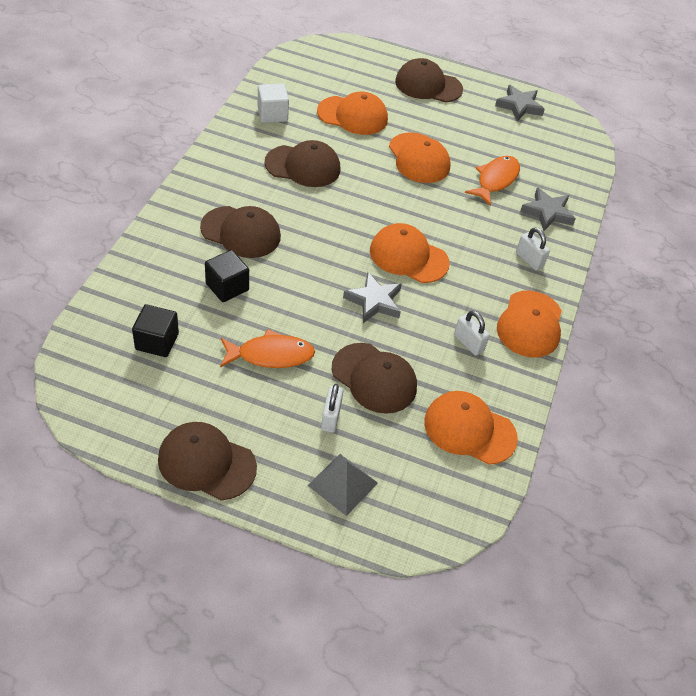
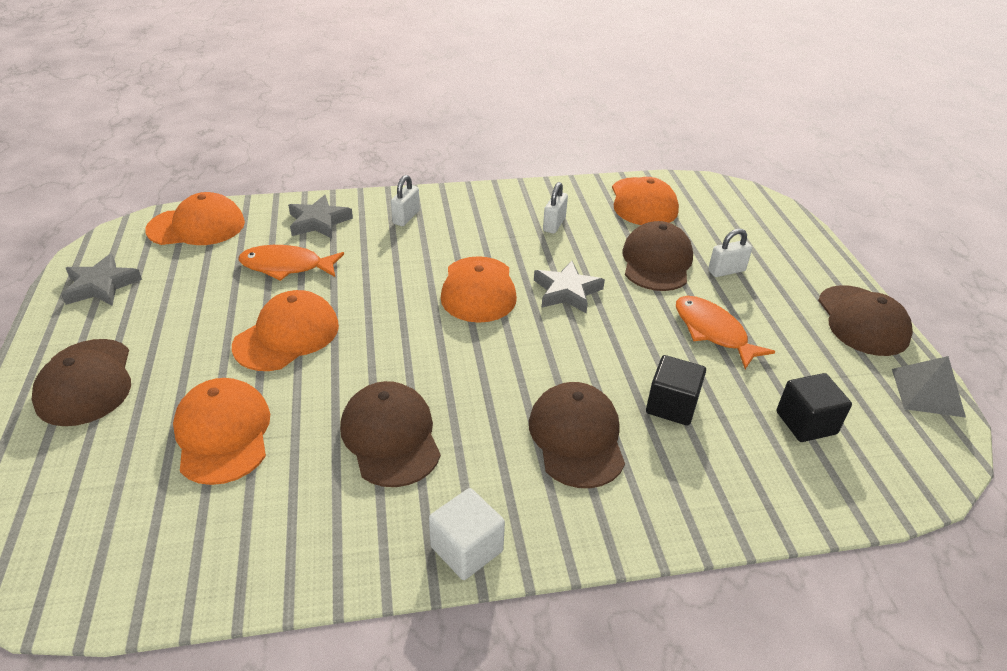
camera: 115 degrees left, 10 degrees down
(272, 114) = (280, 534): white cube -> white cube (466, 549)
(343, 484) = (772, 244): grey pyramid -> grey pyramid (927, 392)
(530, 324) = (494, 199): orange cap -> orange cap (197, 226)

